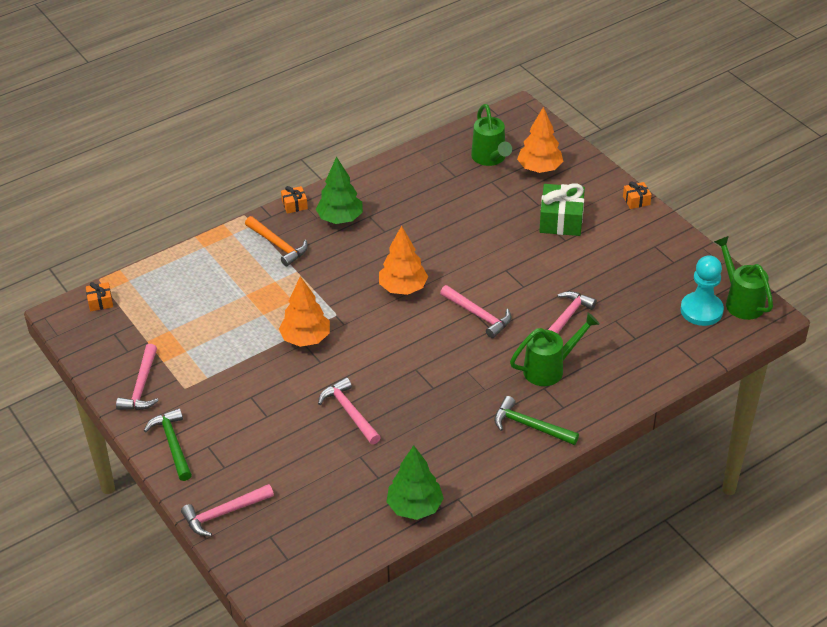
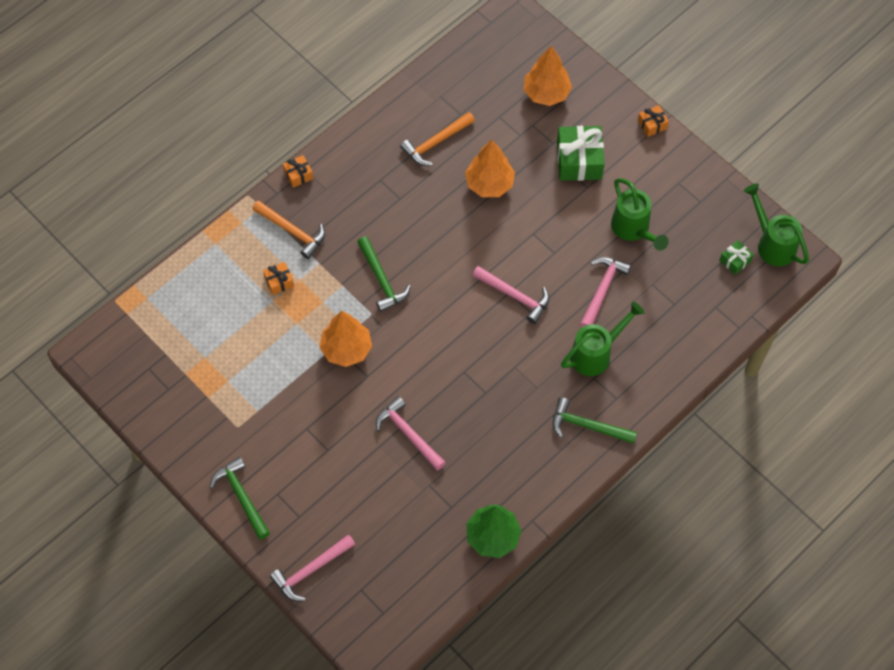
camera: 10 degrees left, 20 degrees up
(100, 302) = (124, 330): orange gift -> orange gift (279, 282)
(141, 386) = (193, 431): pink hammer -> none
(340, 219) = (350, 188): green tree -> none
(353, 289) = (381, 280): none -> green hammer
(403, 288) = (432, 271): orange tree -> orange tree (489, 184)
(428, 194) = (435, 143): none -> orange hammer
(490, 158) = (492, 85): green watering can -> green watering can (633, 229)
(701, 310) = (735, 261): turquoise pawn -> green gift

